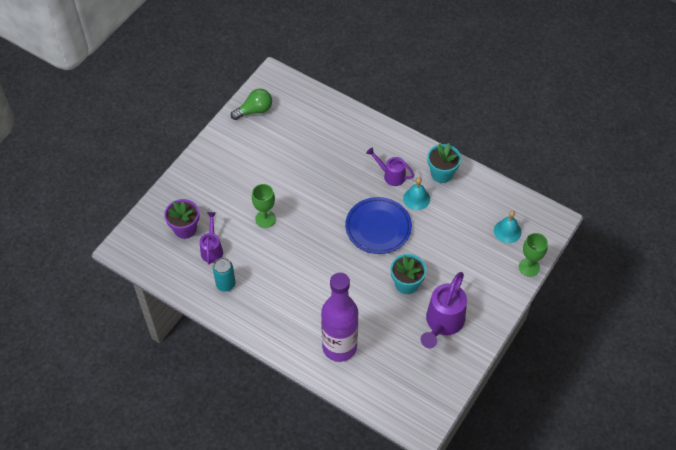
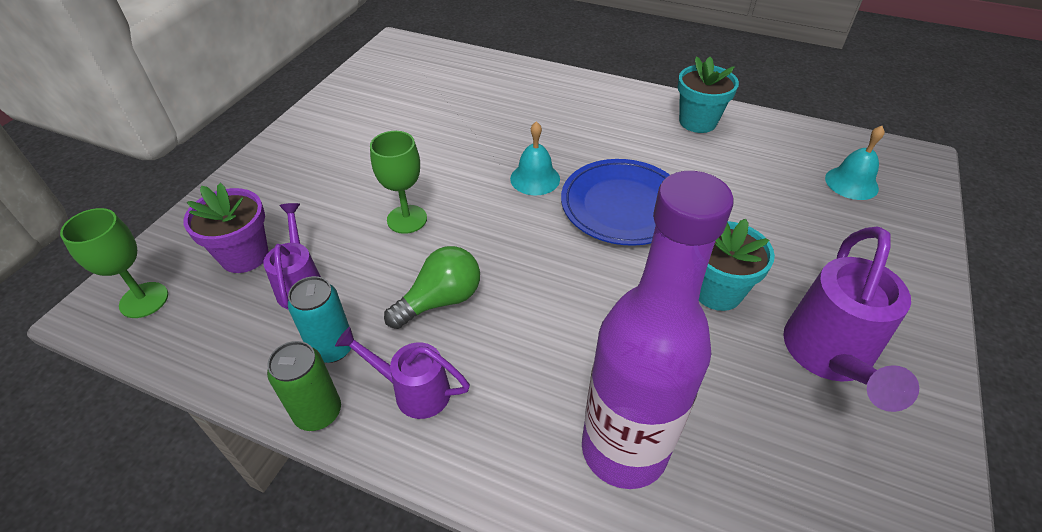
camera: 10 degrees left, 10 degrees down
(219, 312) = (318, 412): none -> green can
(254, 110) = (371, 81): green light bulb -> green light bulb (440, 300)
(391, 175) = (616, 133): purple watering can -> purple watering can (414, 391)
(416, 198) = (672, 157): turquoise bell -> turquoise bell (535, 178)
(529, 267) = (927, 231): green goblet -> green goblet (144, 300)

